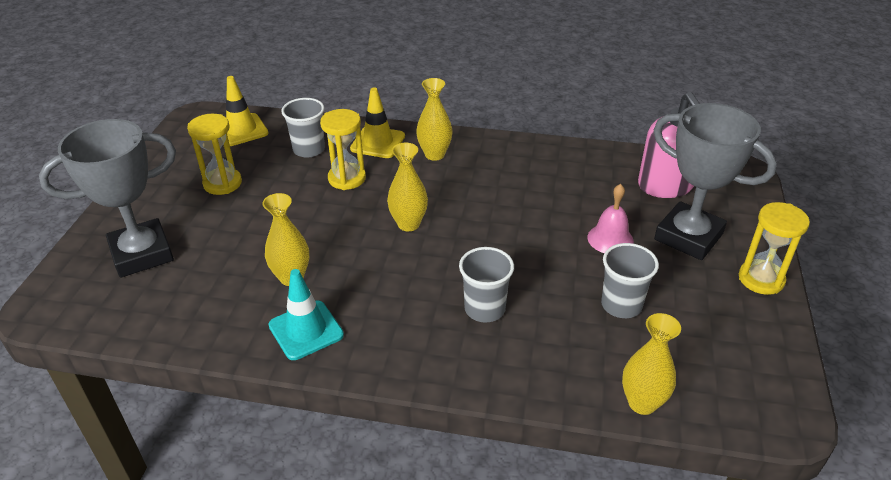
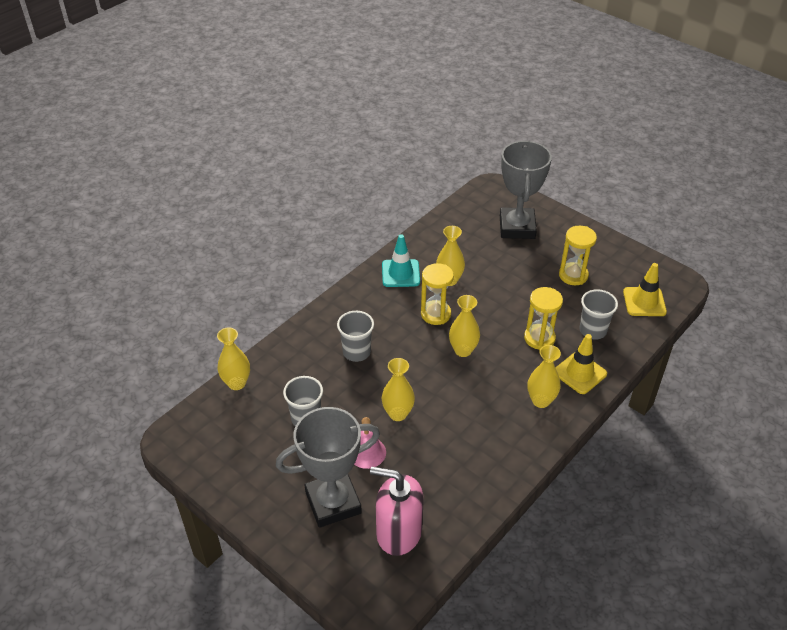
camera: 120 degrees right, 5 degrees up
(541, 237) = (398, 414): none -> yellow vase
(761, 279) = (262, 514): yellow hourglass -> yellow hourglass (435, 314)

